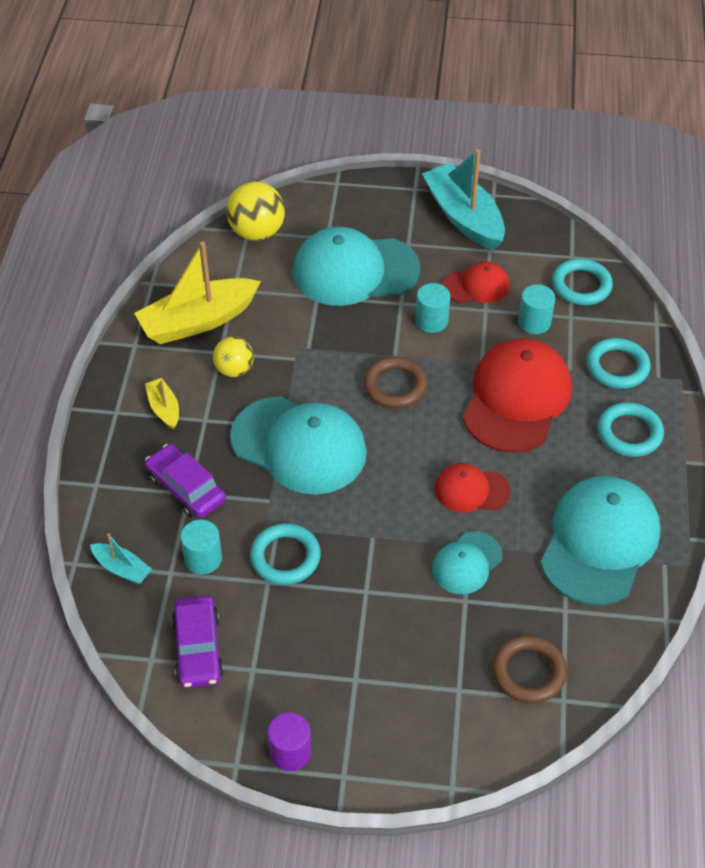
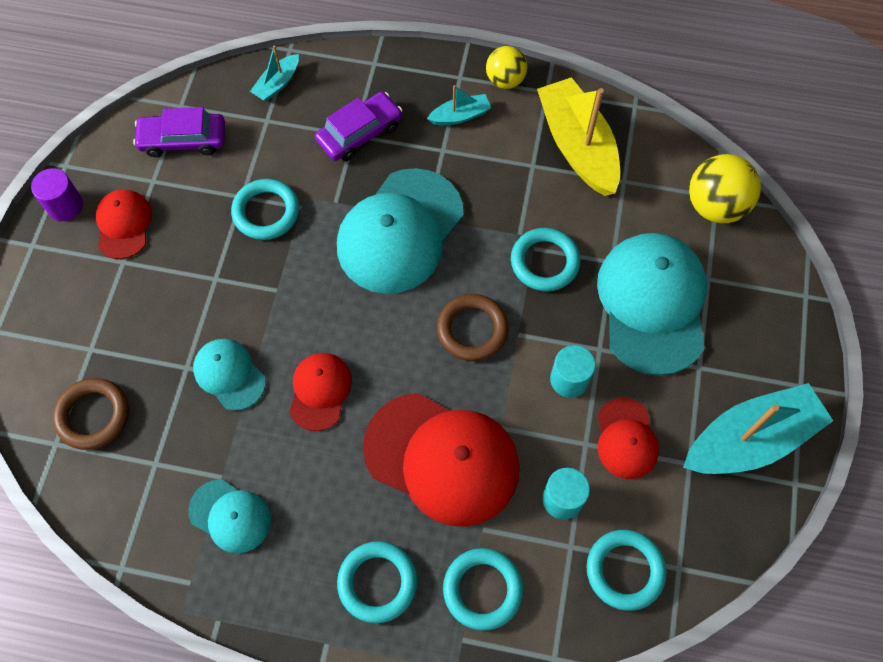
camera: 95 degrees right, 15 degrees up
(164, 408) = (460, 116): yellow boat -> turquoise boat
(203, 559) = (276, 145): turquoise cylinder -> none
(234, 370) = (507, 177): yellow ball -> yellow ball (505, 80)
(310, 687) = (124, 225): none -> red cap
(322, 340) = (544, 262): none -> turquoise ring
(600, 542) = (230, 516): turquoise cap -> turquoise cap, size x0.52

